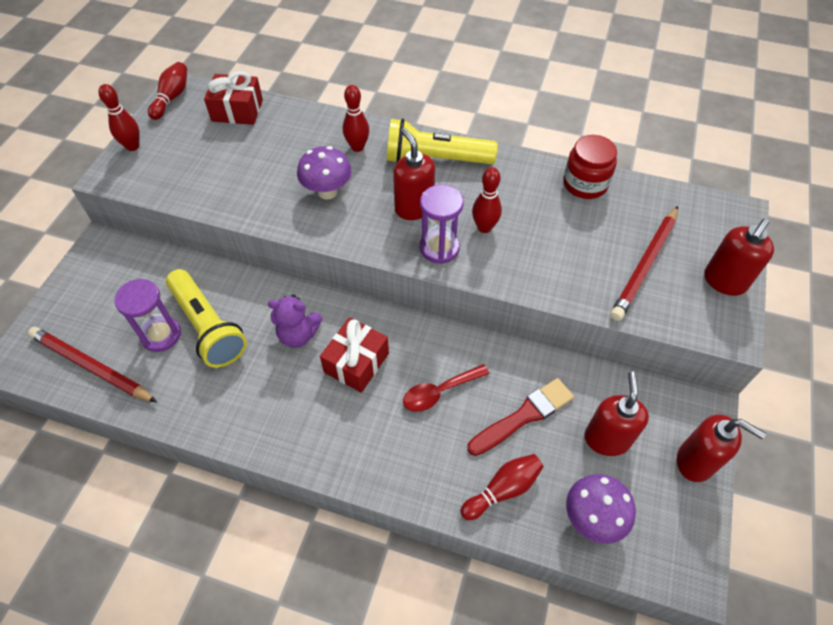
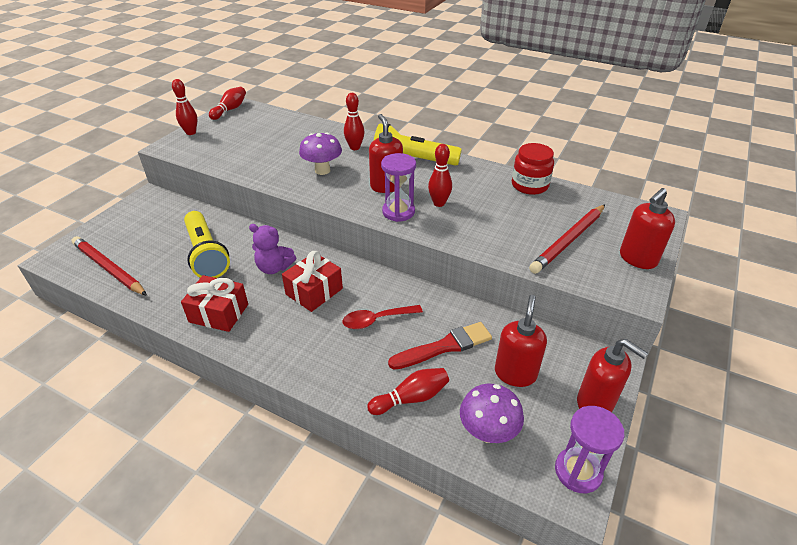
camera: 10 degrees right, 15 degrees down
(161, 335) = (169, 255): purple hourglass -> purple hourglass (578, 471)
(237, 110) = (273, 120): red gift -> red gift (219, 313)

